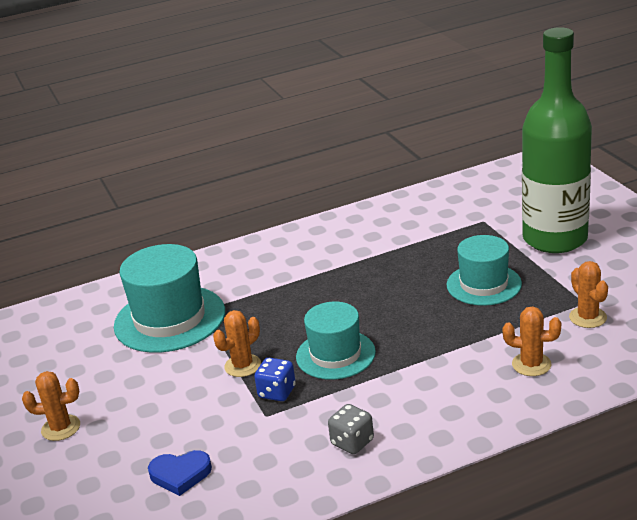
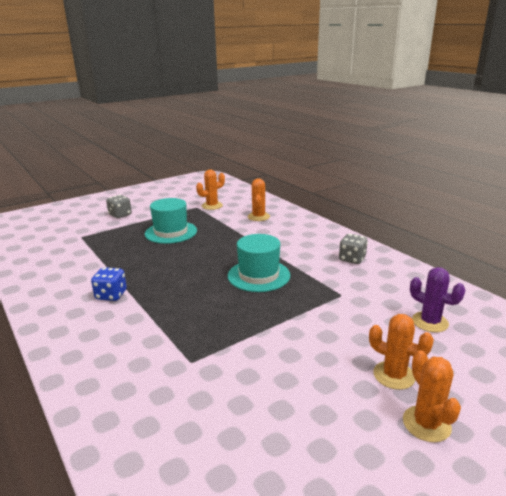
camera: 105 degrees left, 5 degrees down
(169, 319) = (206, 384): turquoise hat -> none
(180, 474) = (430, 322): blue heart -> purple cactus
(242, 366) = (282, 316): orange cactus -> orange cactus (394, 375)
(277, 392) = (312, 294): blue dice -> blue dice (111, 295)
(555, 239) = (120, 215): green bottle -> grey dice

